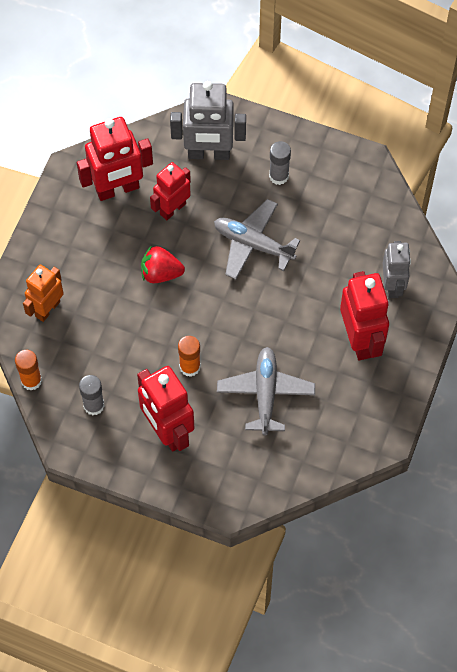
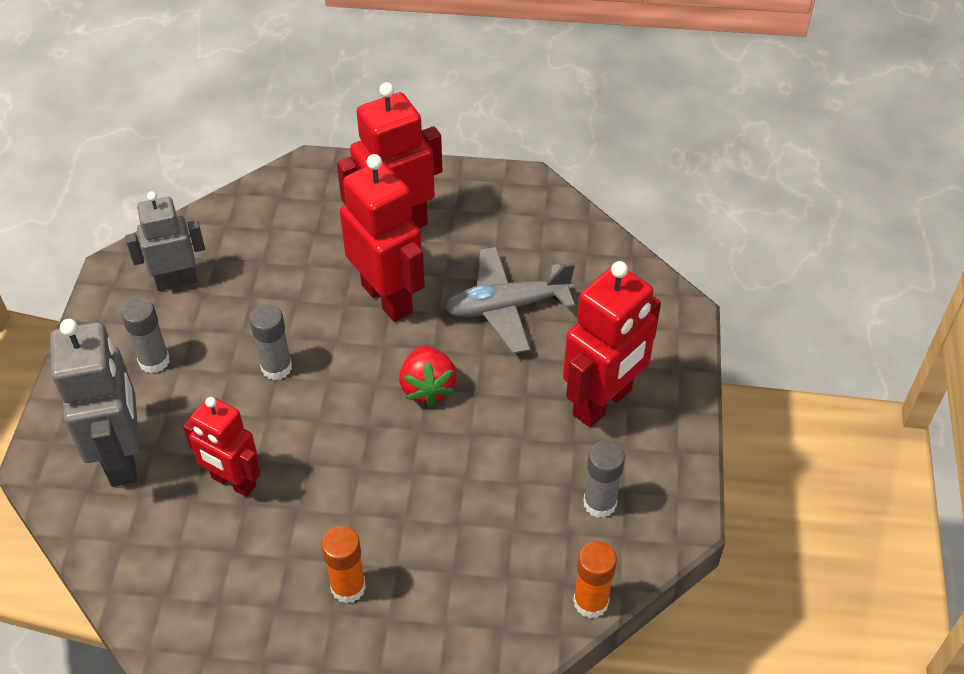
camera: 105 degrees left, 15 degrees down
(47, 309) = (457, 615): orange robot -> none
(117, 189) = (208, 569): red robot -> red robot (387, 298)
(161, 273) = (352, 471): red strawberry -> red strawberry (427, 387)
(190, 367) = (496, 399): orange glue stick -> orange glue stick (348, 587)
(253, 244) = (276, 368): grey plane -> grey glue stick
(393, 285) = (309, 210): grey robot -> grey robot (176, 281)

